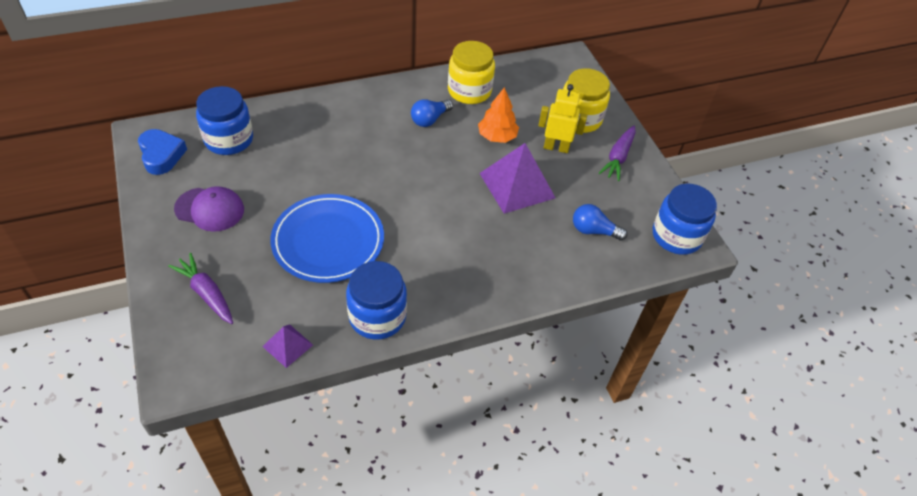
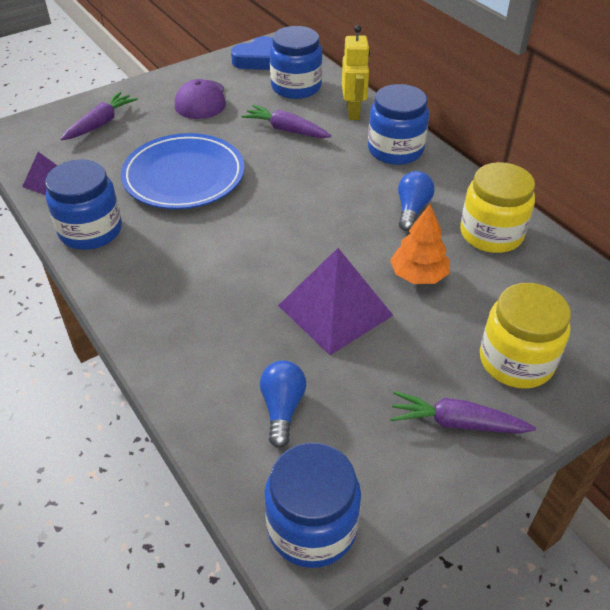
camera: 80 degrees right, 5 degrees down
(294, 161) = (286, 130): none -> purple carrot
(355, 107) = (395, 150): none -> blue jar
(430, 119) = (412, 210): blue light bulb -> blue light bulb turned 75 degrees clockwise
(556, 147) = (434, 341): yellow robot -> yellow robot (353, 112)

